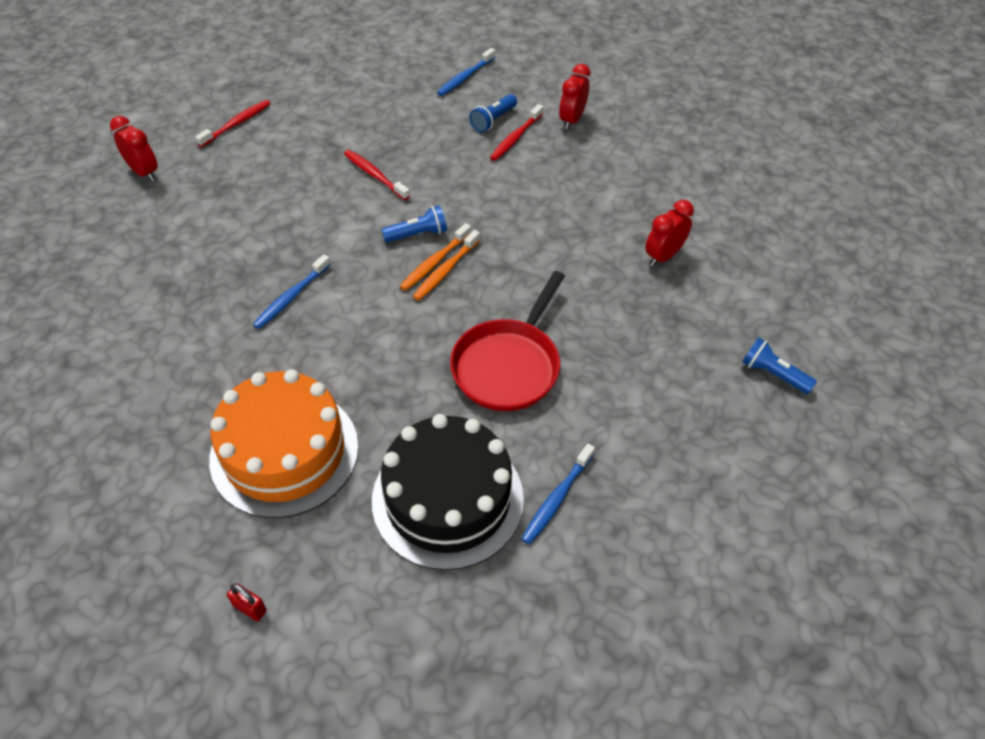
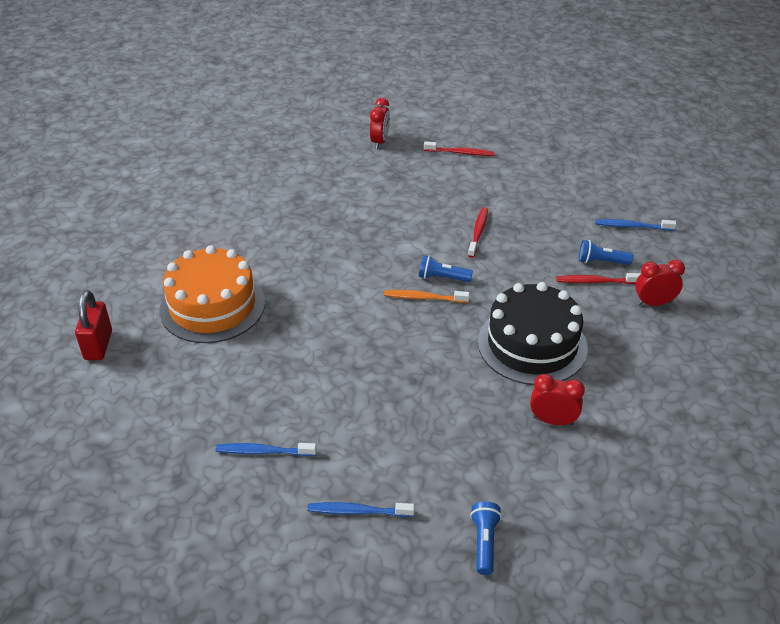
camera: 60 degrees right, 10 degrees down
(250, 608) = (98, 345): red padlock -> red padlock, size x2.01
(291, 297) = (334, 249): blue toothbrush -> blue toothbrush (358, 511)
(417, 234) = (442, 278): blue flashlight -> blue flashlight turned 150 degrees clockwise
(445, 270) = (421, 306): orange toothbrush -> none
(447, 499) = (227, 395): black cake -> black cake (532, 344)
(508, 365) = (361, 377): red pan -> none

